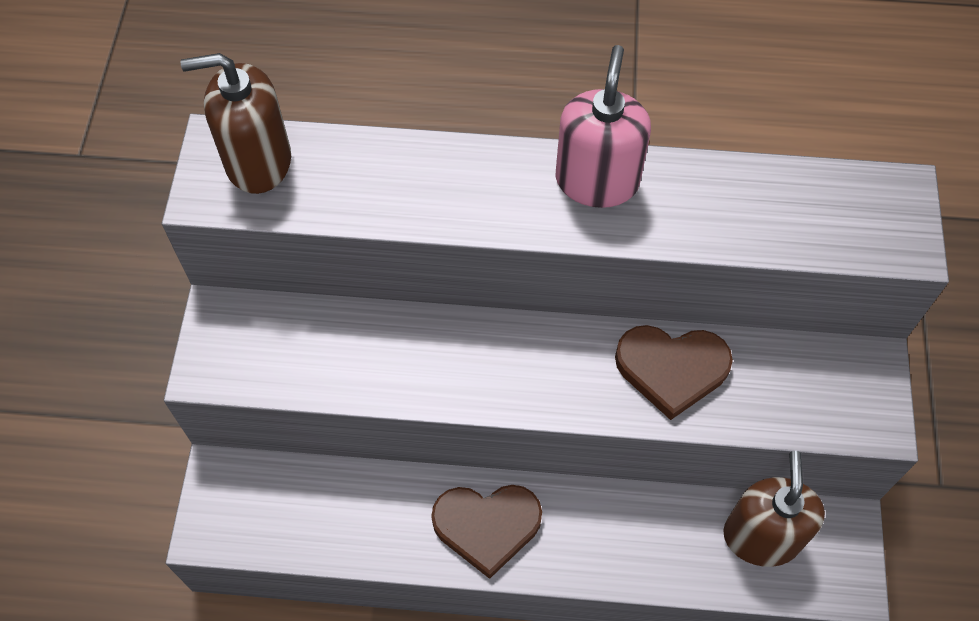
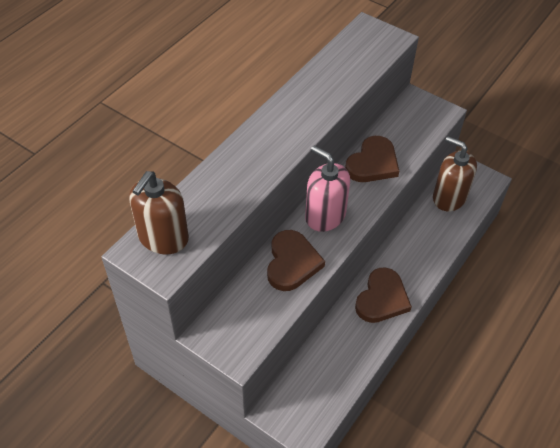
camera: 60 degrees left, 10 degrees down
(398, 355) = (292, 263): none -> brown heart
(597, 181) = (286, 113): pink soap dispenser -> pink soap dispenser (325, 216)

